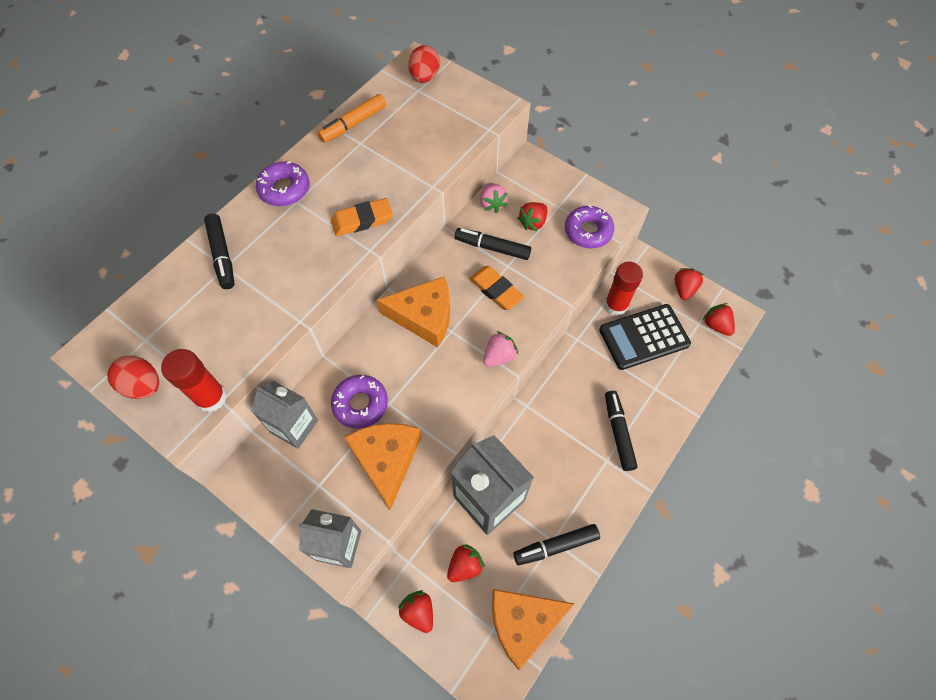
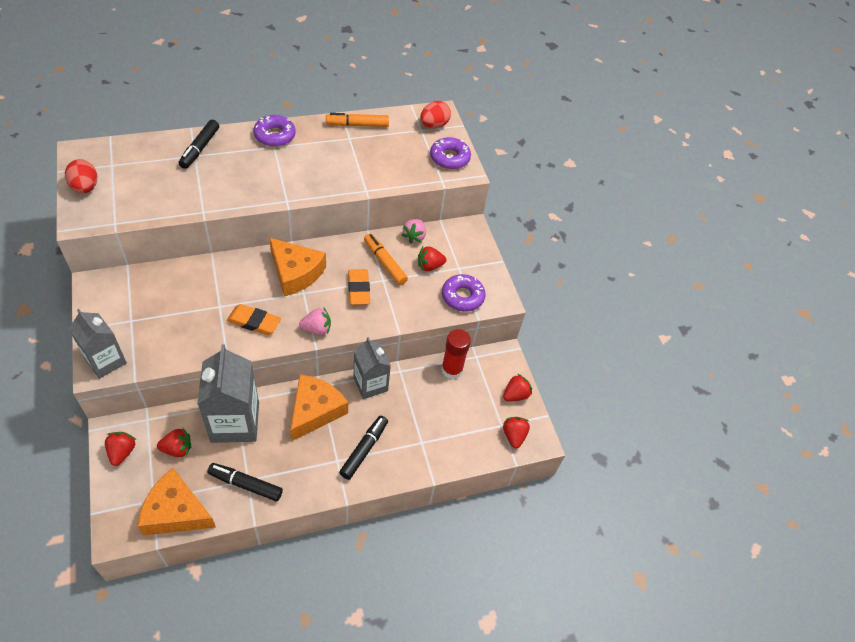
camera: 30 degrees right, 10 degrees down
(211, 397) = (112, 218): red glue stick -> none
(294, 426) = (152, 279): grey carton -> grey carton (370, 384)
(360, 404) = (203, 294): purple donut -> purple donut (449, 158)
(362, 220) = (301, 182): orange eraser -> orange eraser (254, 322)
(386, 460) = (183, 336): orange cheese -> orange cheese (315, 411)
(492, 248) = (385, 263): black marker -> orange marker
(644, 337) = (450, 404): black calculator -> none

